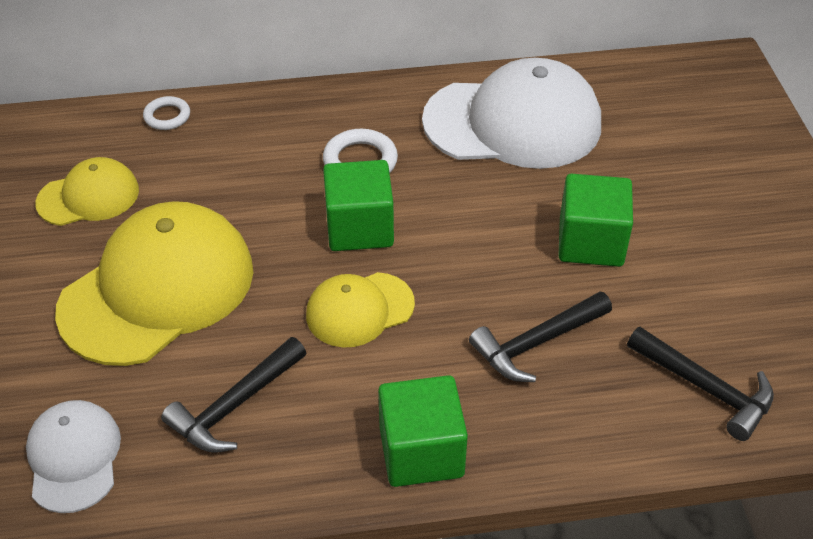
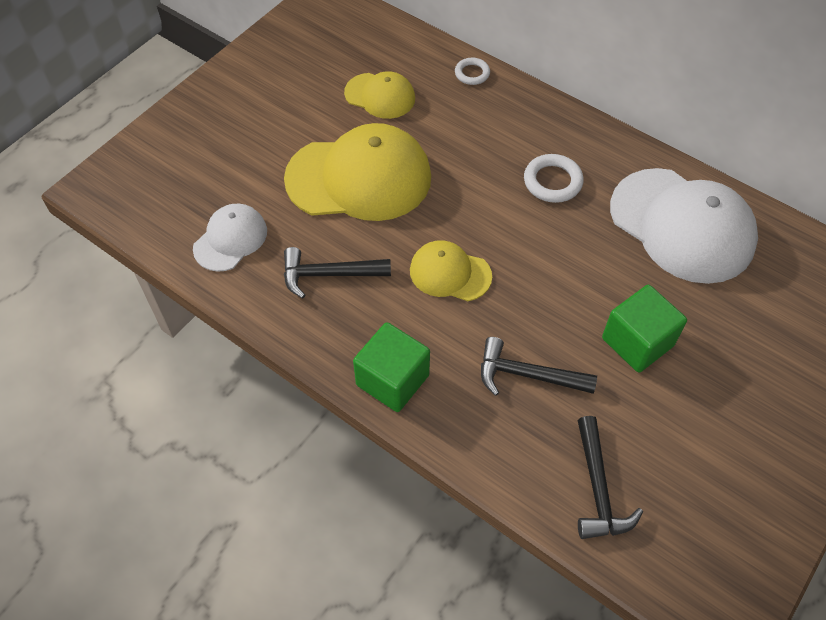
camera: 45 degrees right, 10 degrees up
(359, 228) = (505, 224): green cube -> none

